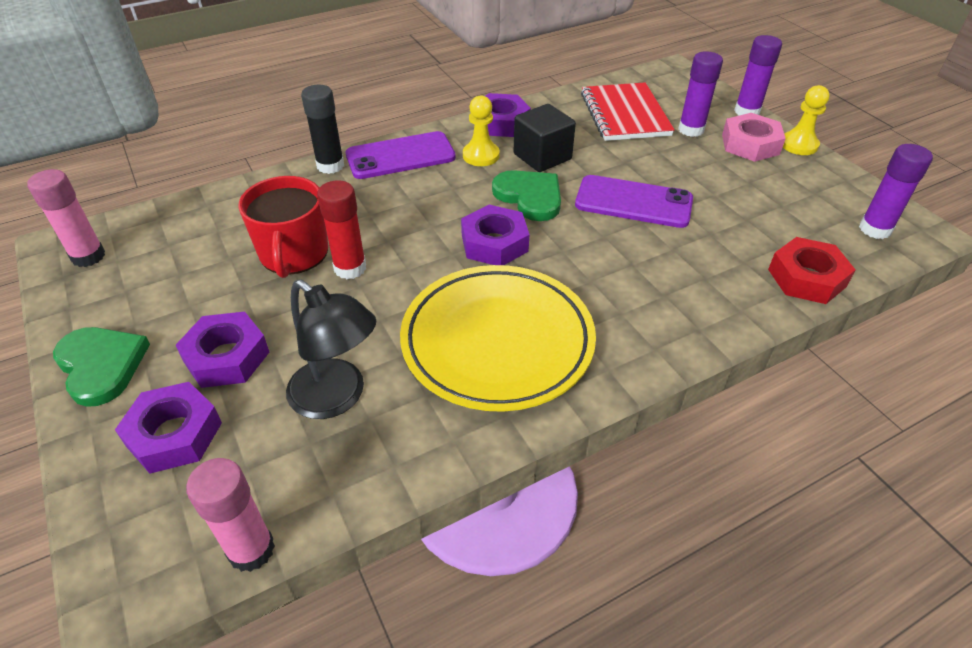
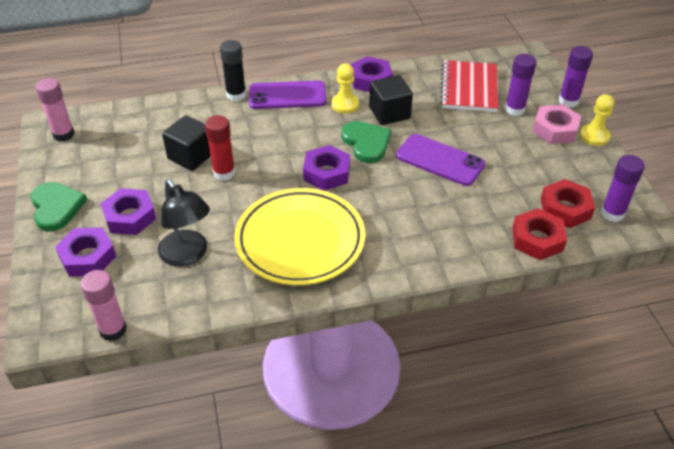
camera: 15 degrees right, 0 degrees up
(294, 254) = (191, 156): red mug -> black cube
(817, 234) = (565, 209): none -> red nut

